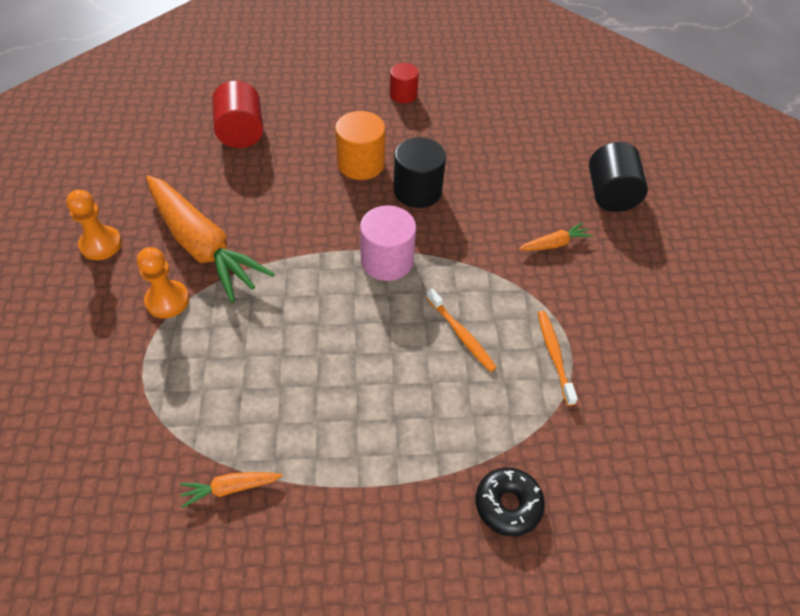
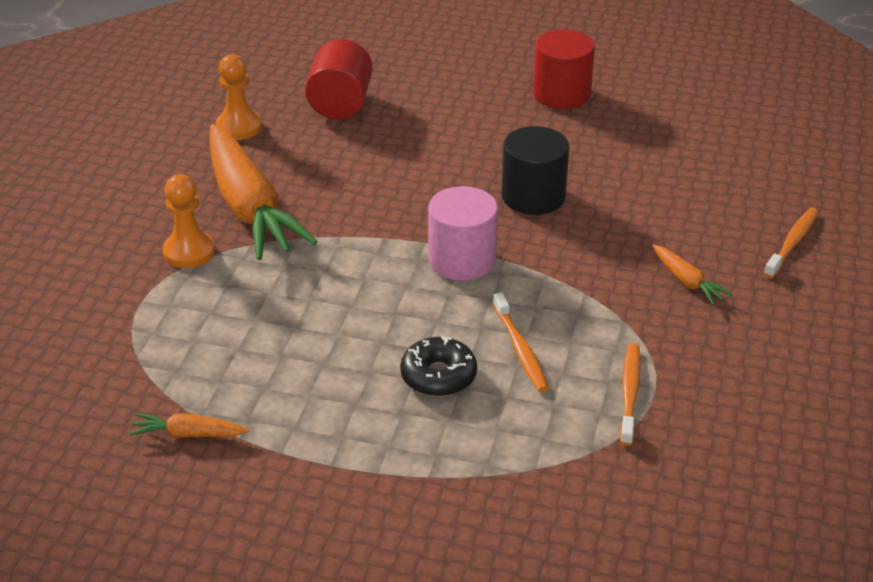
camera: 20 degrees right, 15 degrees down
(101, 244) = (137, 186): orange pawn -> orange pawn (239, 127)
(361, 164) = (474, 158): orange cylinder -> none
(403, 94) = (561, 94): red cylinder -> red cylinder, size x1.56
(508, 505) = (499, 521): black donut -> black donut (438, 376)
(554, 244) = (687, 281): orange carrot -> orange carrot turned 60 degrees clockwise
(610, 194) = (792, 243): black cylinder -> orange toothbrush

